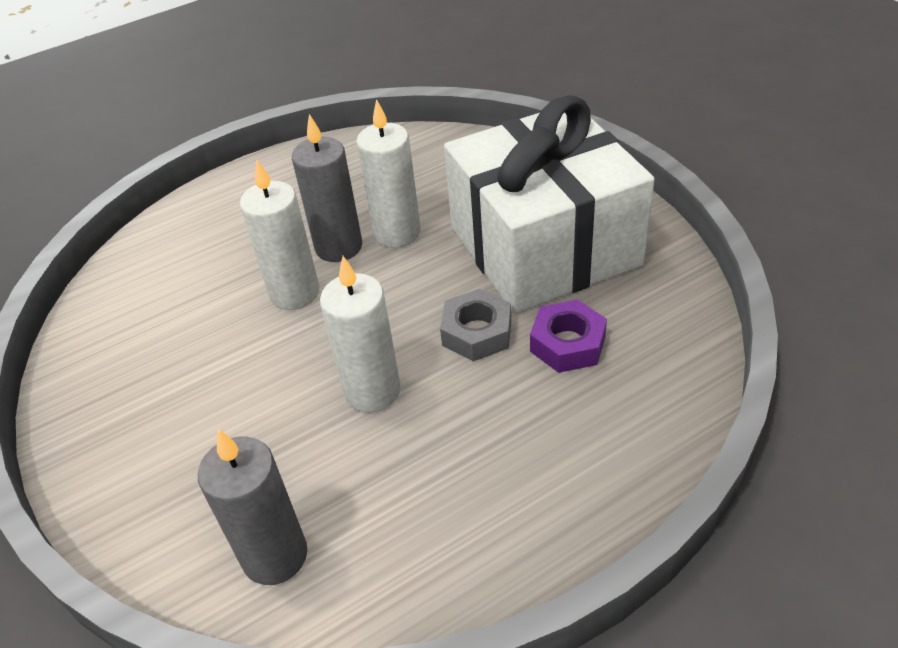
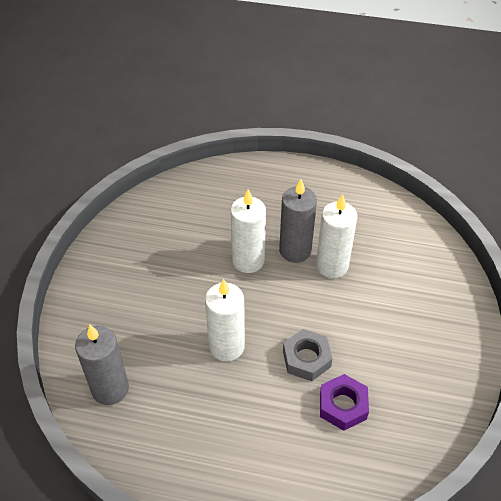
camera: 40 degrees right, 5 degrees up
(544, 246) = (398, 339): white gift -> none

